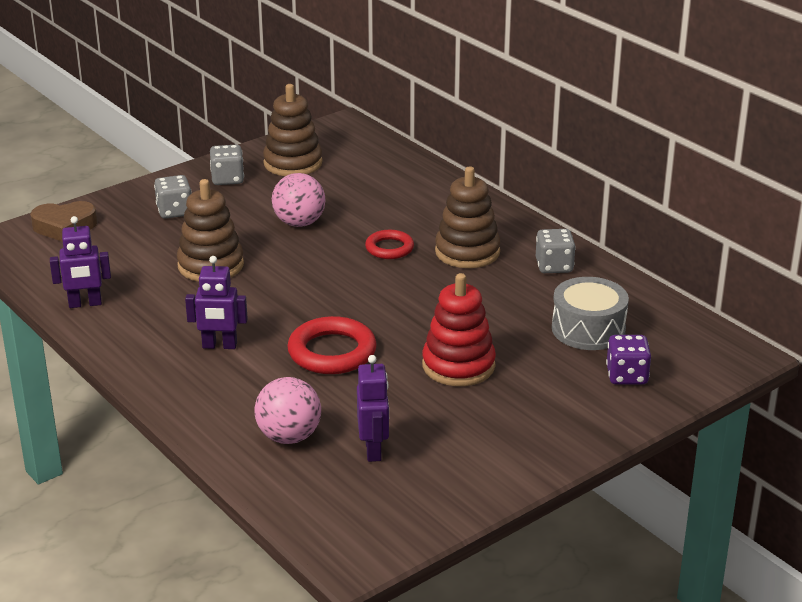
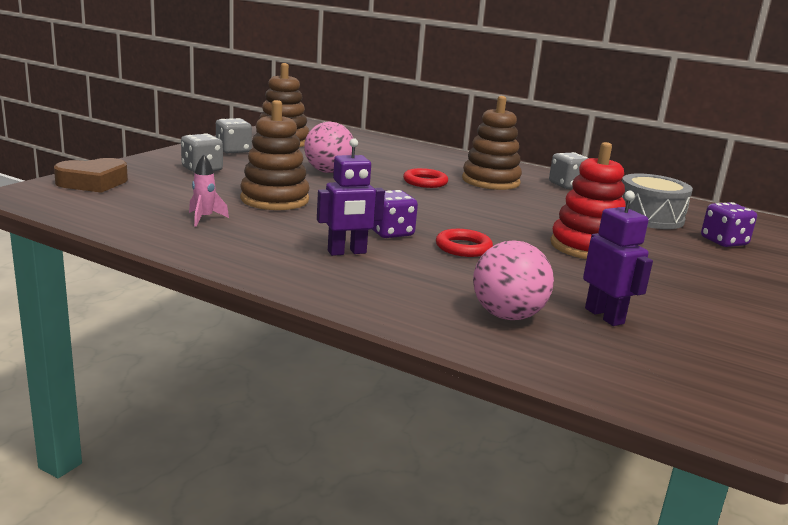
camera: 25 degrees left, 10 degrees down
(85, 304) = (164, 233): purple robot -> none
(129, 288) = (204, 218): none -> pink rocket
(281, 324) = (390, 232): none -> purple dice
(332, 352) = (463, 247): red ring -> red ring, size x0.61

